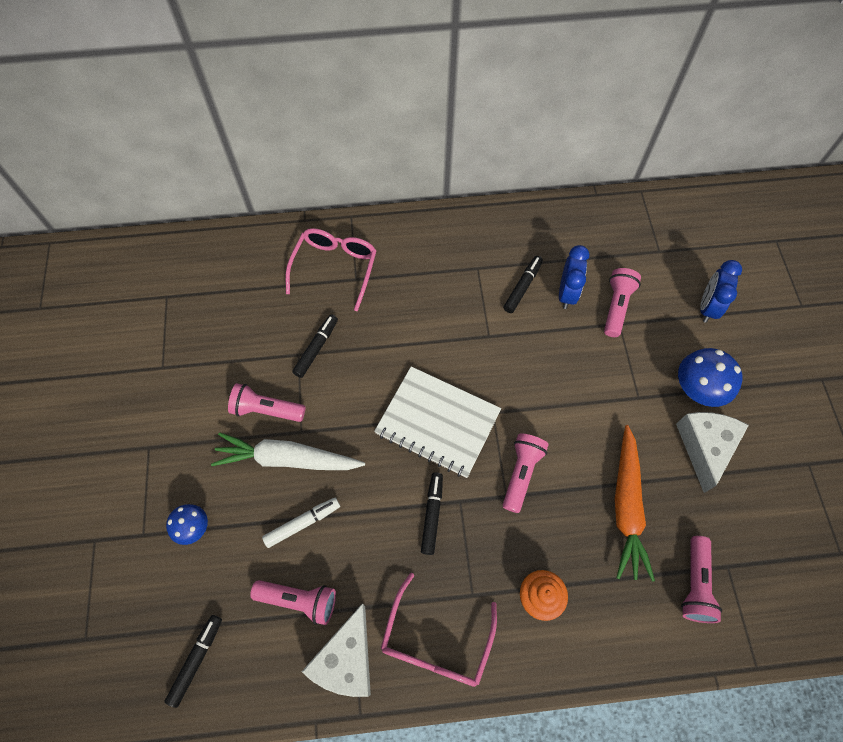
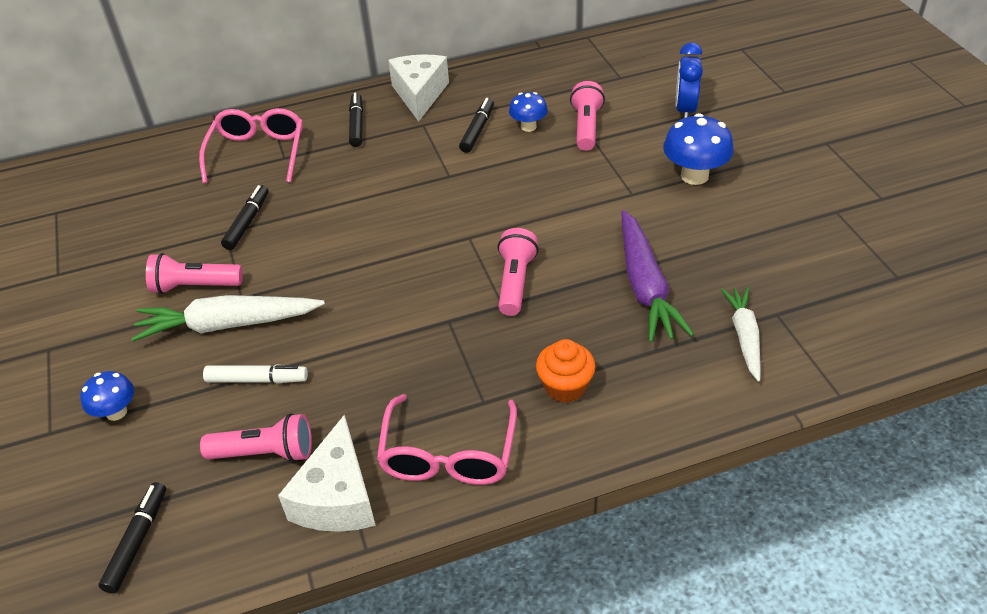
camera: 10 degrees left, 20 degrees down
(302, 523) = (256, 379): white marker -> white marker turned 45 degrees clockwise
(432, 515) = (417, 339): black marker -> black marker (356, 125)
(437, 422) = (406, 258): white notebook -> none
(567, 293) = (528, 126): blue clock -> blue mushroom
(626, 507) = (645, 286): orange carrot -> purple carrot
(695, 584) = (744, 336): pink flashlight -> white carrot
(705, 447) = (718, 220): white cheese -> white cheese (420, 94)

